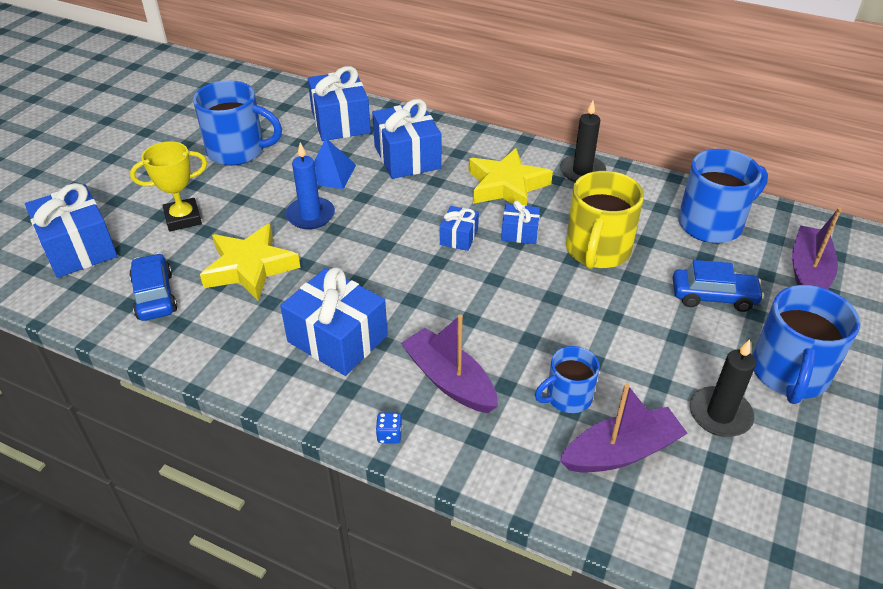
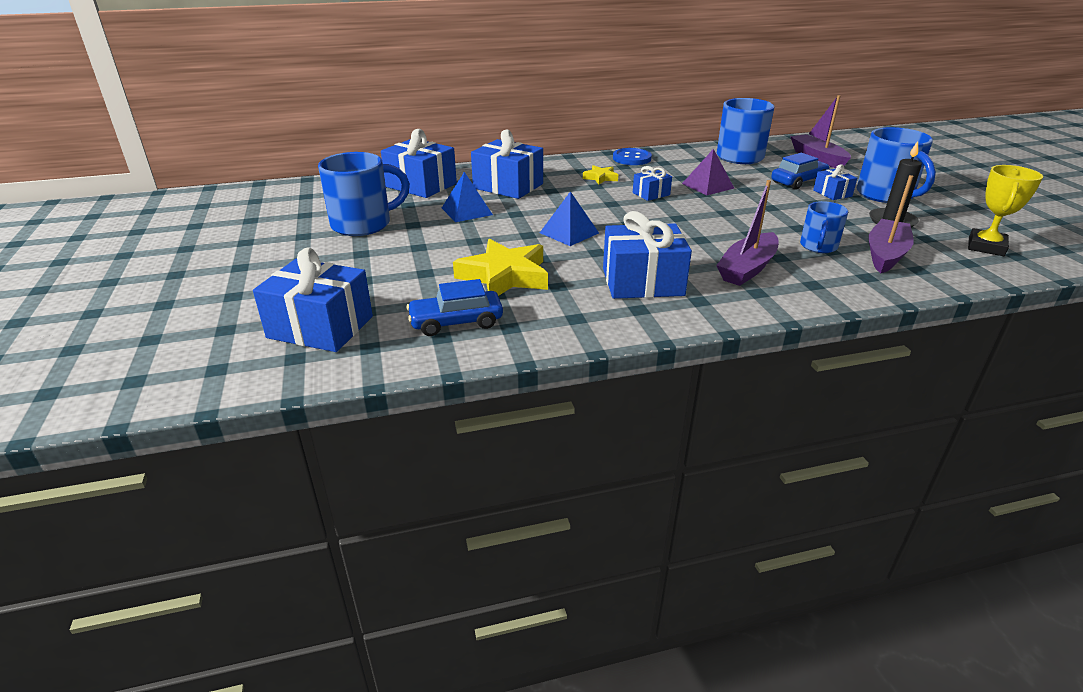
camera: 40 degrees left, 10 degrees down
(155, 296) = (456, 322): blue car -> blue car turned 45 degrees counterclockwise
(183, 218) = (390, 274): yellow trophy -> yellow trophy (986, 247)
(310, 215) = (496, 235): blue candle -> none
(369, 245) = (569, 233): none -> blue pyramid
(389, 435) = (767, 308): blue dice -> none
(449, 380) = (747, 269): purple boat -> purple boat turned 60 degrees counterclockwise
(459, 237) = (619, 208): blue gift -> blue gift (832, 193)
(506, 186) = (600, 178): yellow star -> yellow star, size x0.49
(582, 171) = (631, 158): black candle -> blue button
(597, 251) = (708, 186): yellow mug -> purple pyramid

